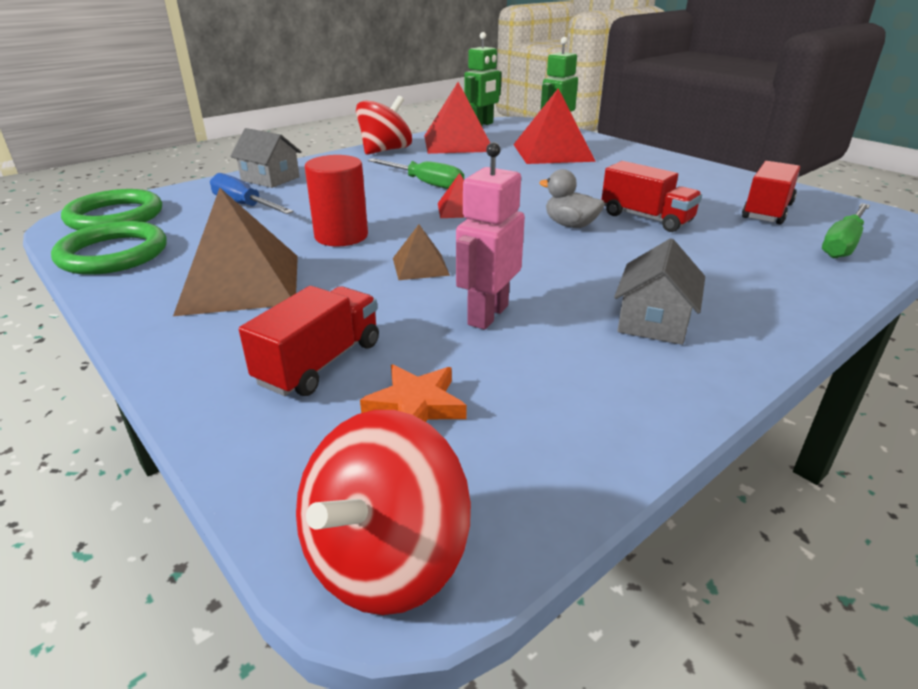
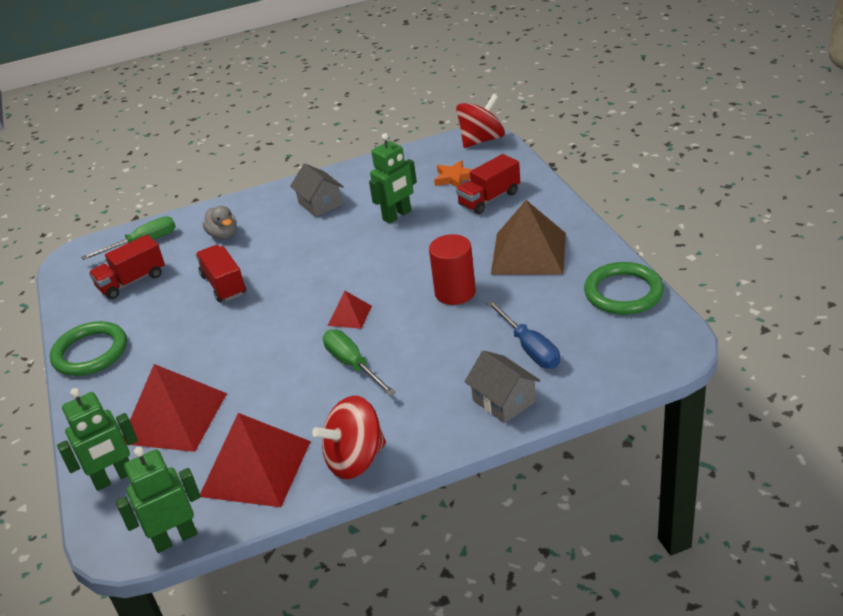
camera: 155 degrees left, 5 degrees up
(115, 216) = (644, 346): green ring -> green ring (90, 352)
(420, 266) = (413, 255): brown pyramid -> none
(487, 315) = (397, 216): pink robot -> green robot
(570, 225) = (285, 284): grey duck -> grey duck (224, 235)
(653, 321) = (320, 204): grey house -> grey house turned 75 degrees counterclockwise

